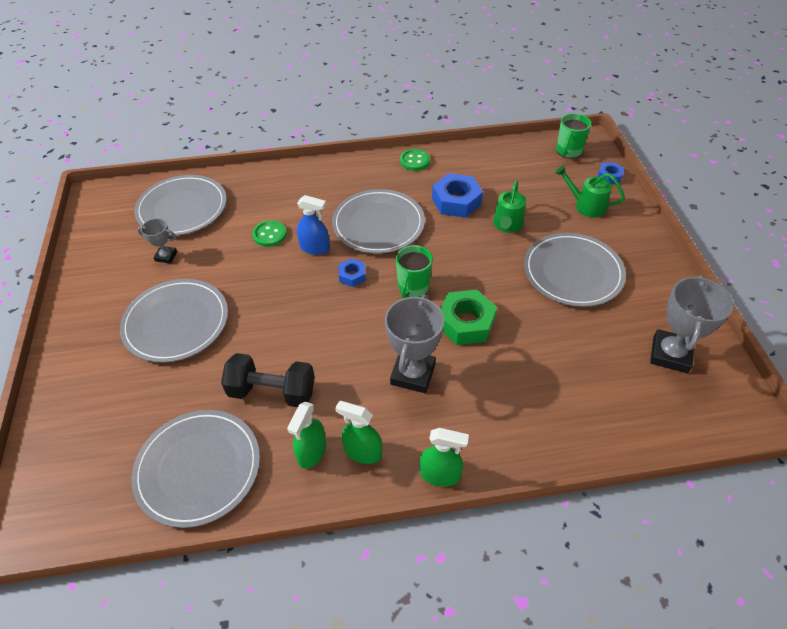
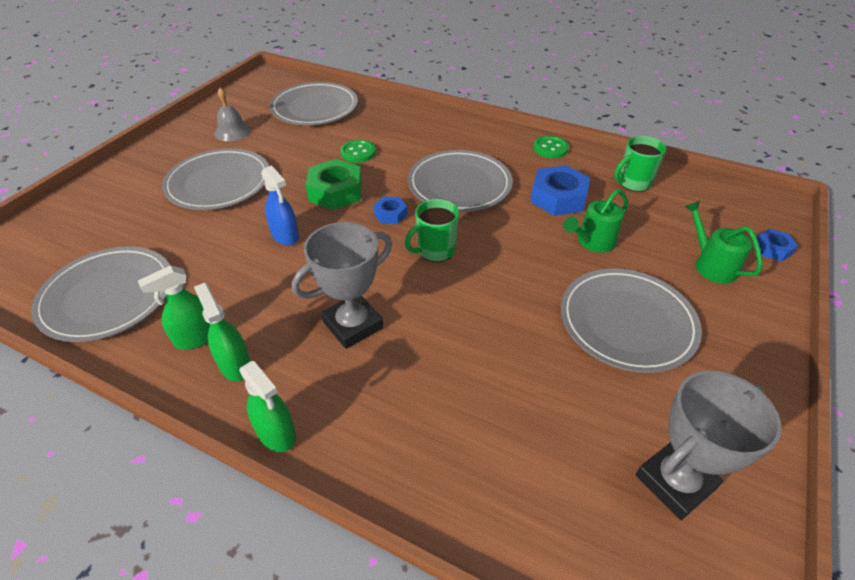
camera: 35 degrees right, 5 degrees down
(129, 268) = (232, 131): none -> grey bell
(166, 256) = (265, 135): grey trophy -> none
(272, 392) = (224, 270): black dumbbell -> none
(315, 248) = (383, 178): blue spray bottle -> blue spray bottle (285, 236)
(466, 322) = (454, 308): green nut -> green nut (335, 191)
(568, 151) = (739, 204): green mug -> green mug (633, 183)

